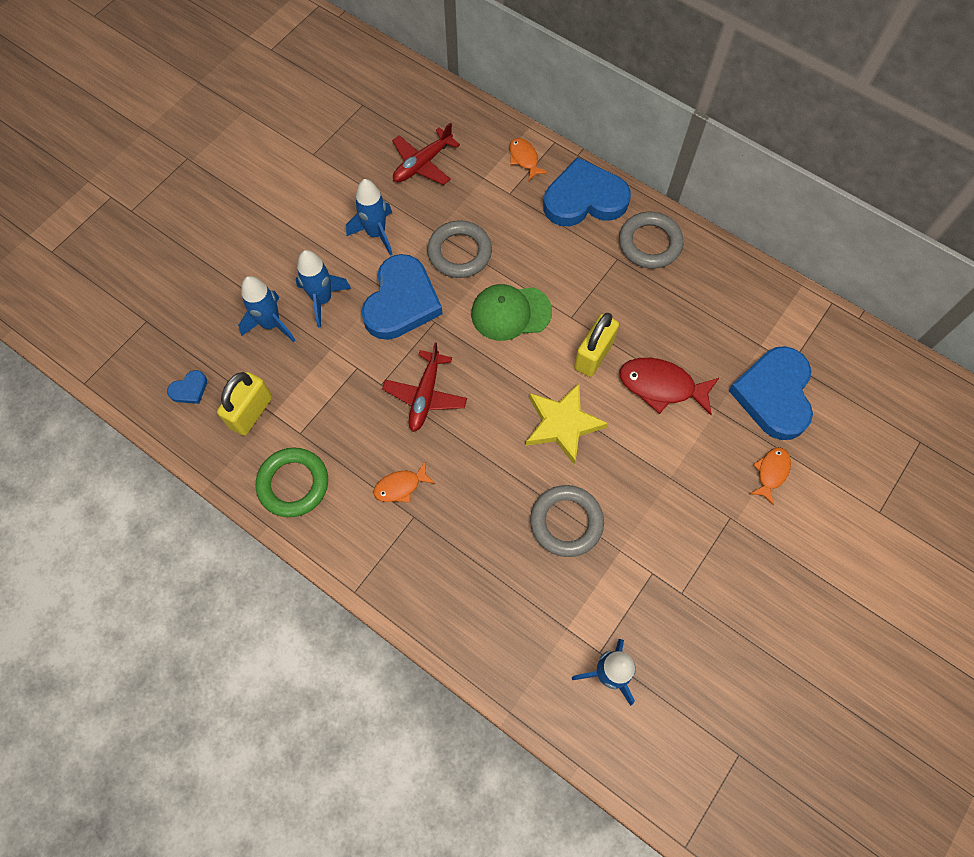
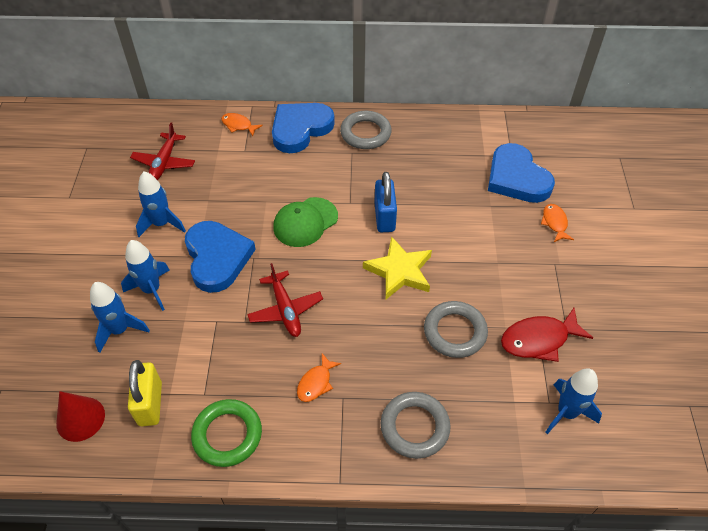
camera: 35 degrees left, 15 degrees down
(189, 389) = (80, 419): blue heart -> red cone
(459, 252) = (237, 204): grey ring -> grey ring (414, 427)
(593, 355) = (384, 217): yellow padlock -> blue padlock
(661, 386) = (444, 211): red fish -> red fish (539, 339)

